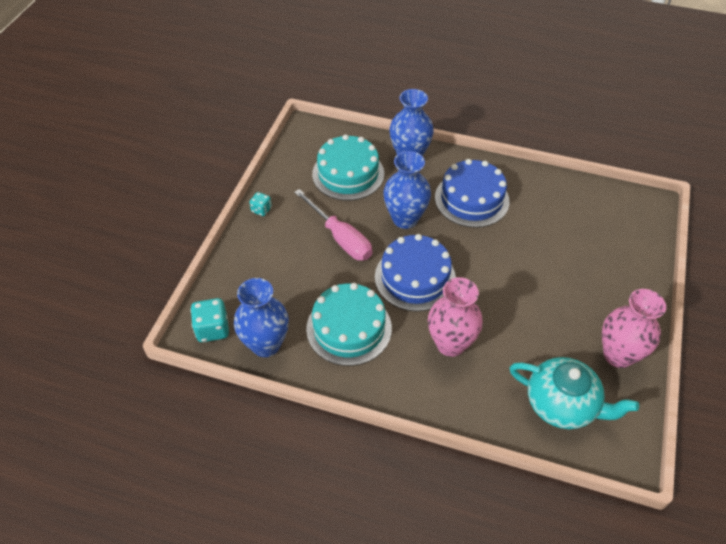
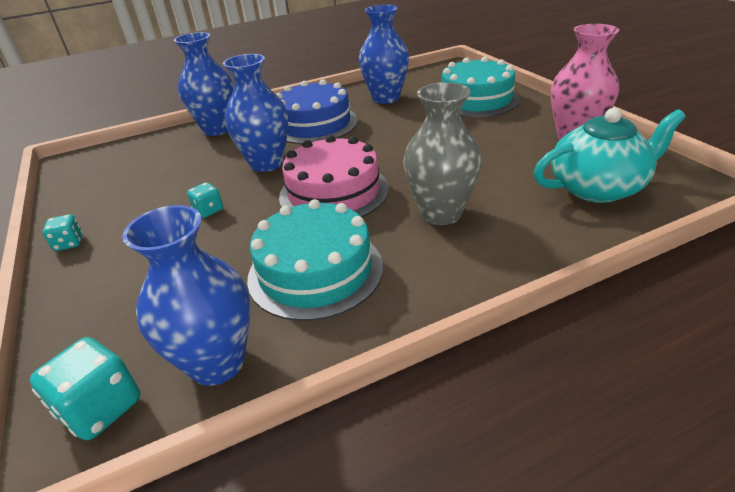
camera: 40 degrees left, 15 degrees down
(340, 238) = (208, 210): pink screwdriver -> turquoise dice
(348, 174) = (161, 167): turquoise cake -> turquoise cake (476, 99)
(415, 277) = (334, 192): blue cake -> pink cake
(450, 344) = (441, 213): pink vase -> grey vase
(550, 206) = (386, 98): none -> blue vase

